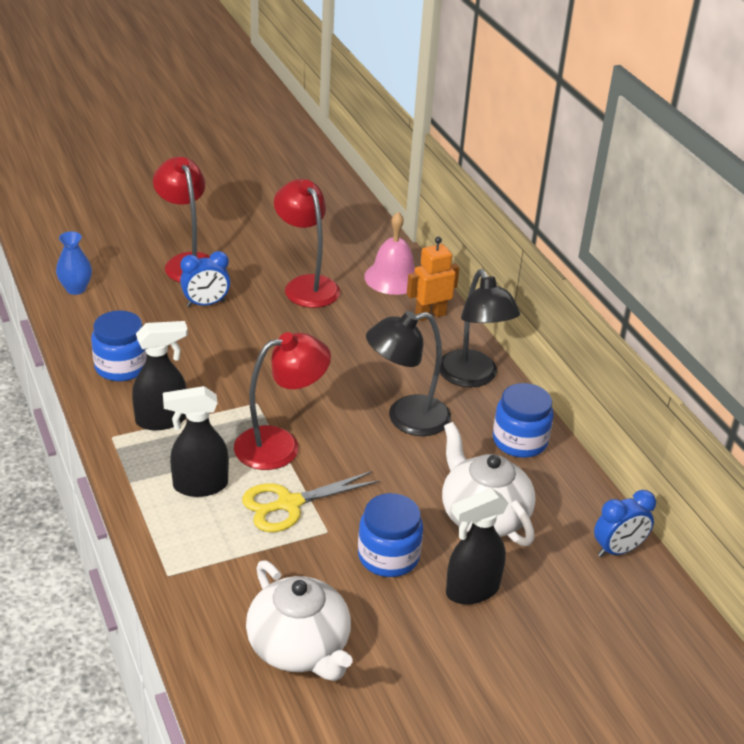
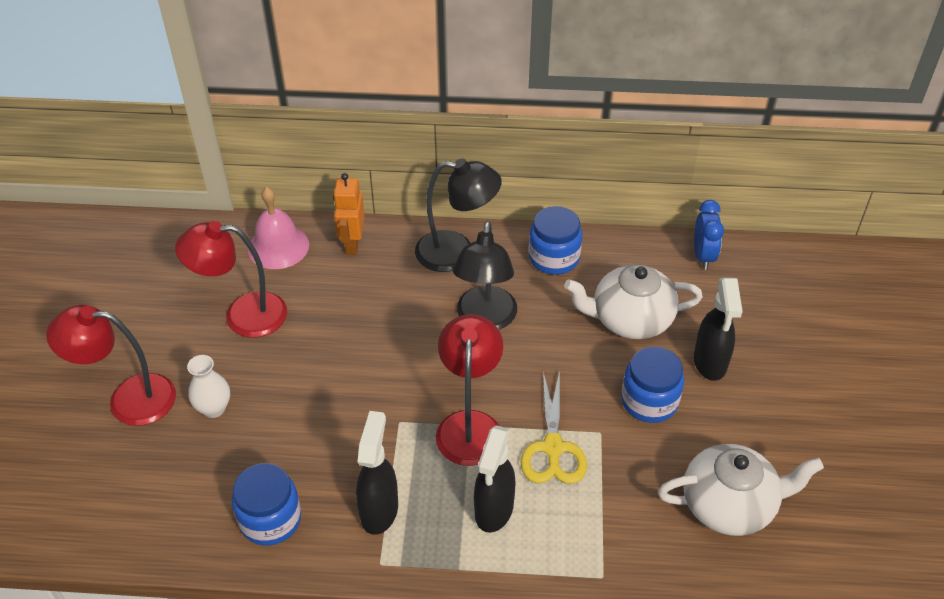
camera: 60 degrees left, 10 degrees up
(76, 289) = (98, 521): blue vase -> none
(206, 304) = (214, 408): blue clock -> white vase

